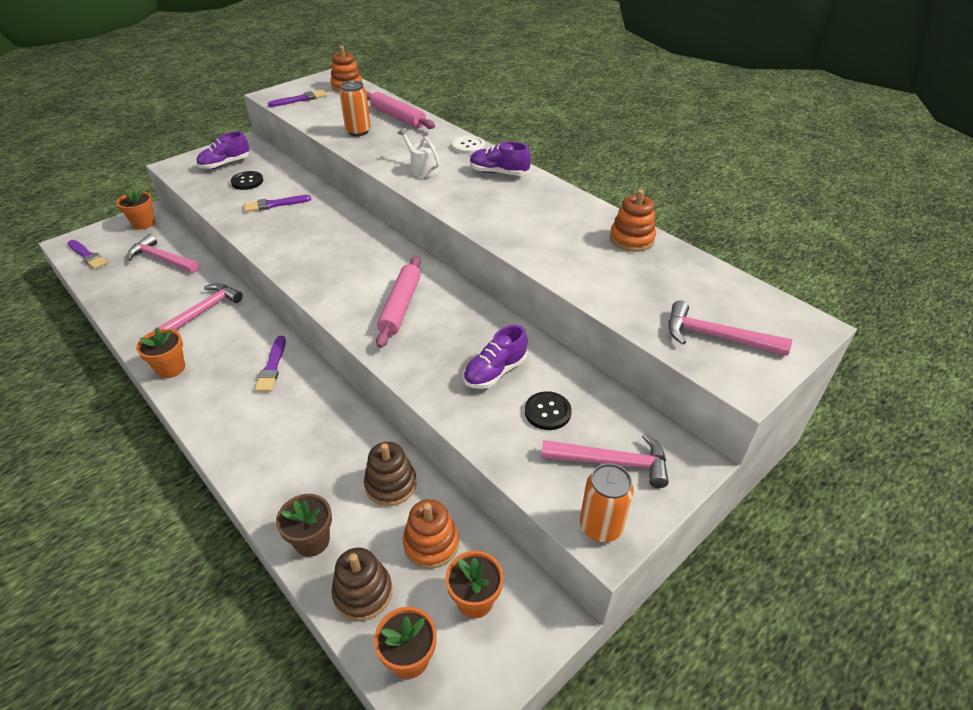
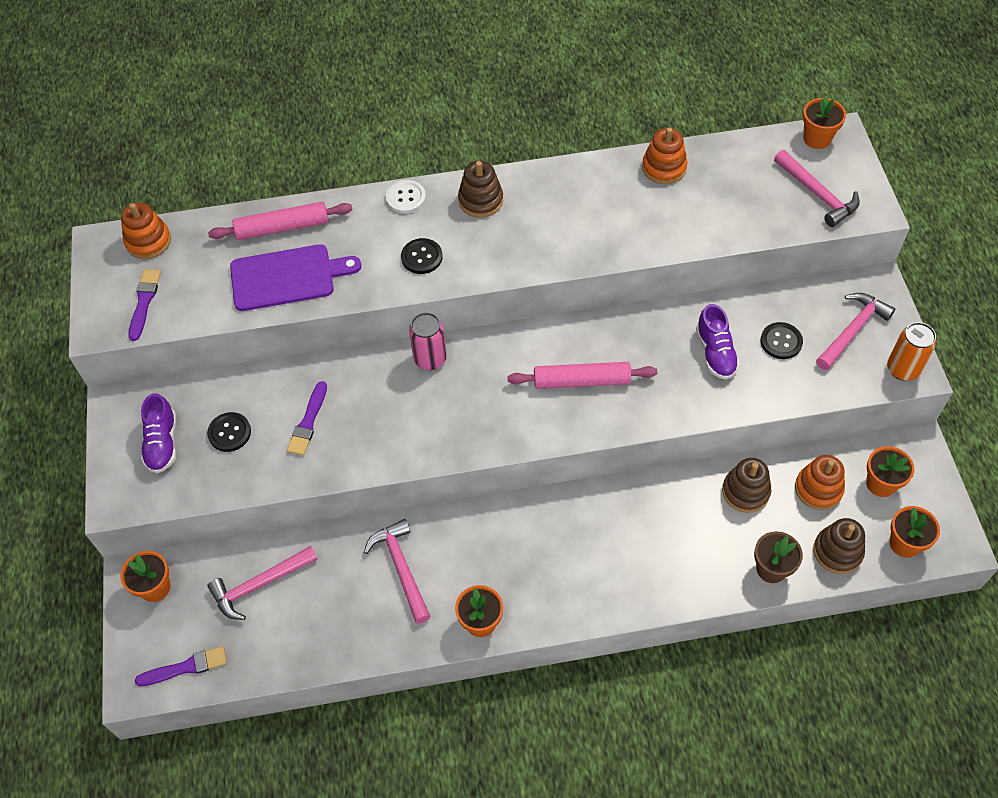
camera: 55 degrees left, 15 degrees up
(272, 367) = (539, 531): purple brush -> none
(358, 131) = (287, 277): orange can -> purple cutting board
(364, 231) = (430, 359): none -> pink can
(400, 306) = (581, 381): pink rolling pin -> pink rolling pin turned 45 degrees counterclockwise
(422, 168) = (422, 257): white watering can -> black button
(498, 173) = (480, 200): purple shoe -> brown stacking toy
(716, 337) = (817, 194): pink hammer -> pink hammer turned 90 degrees counterclockwise
(784, 313) = (817, 138): none -> orange flower pot

